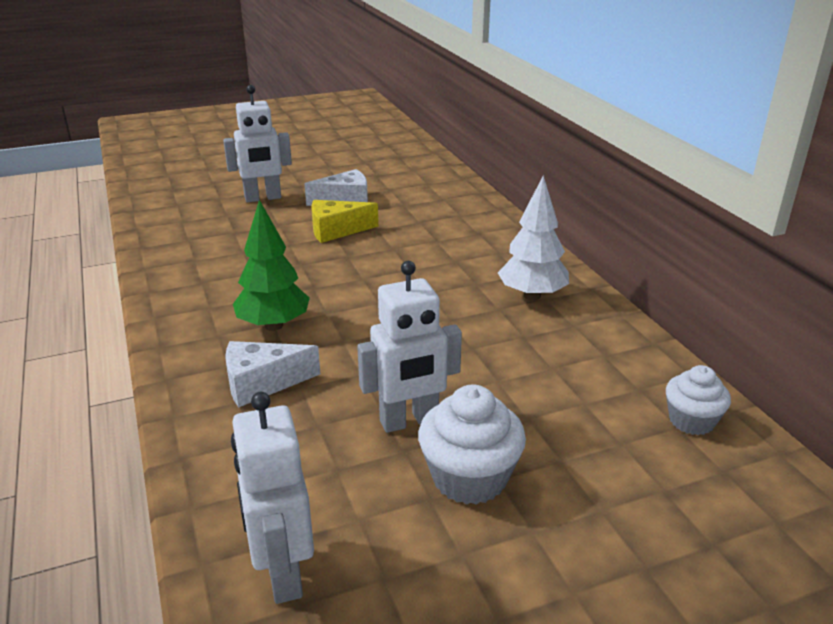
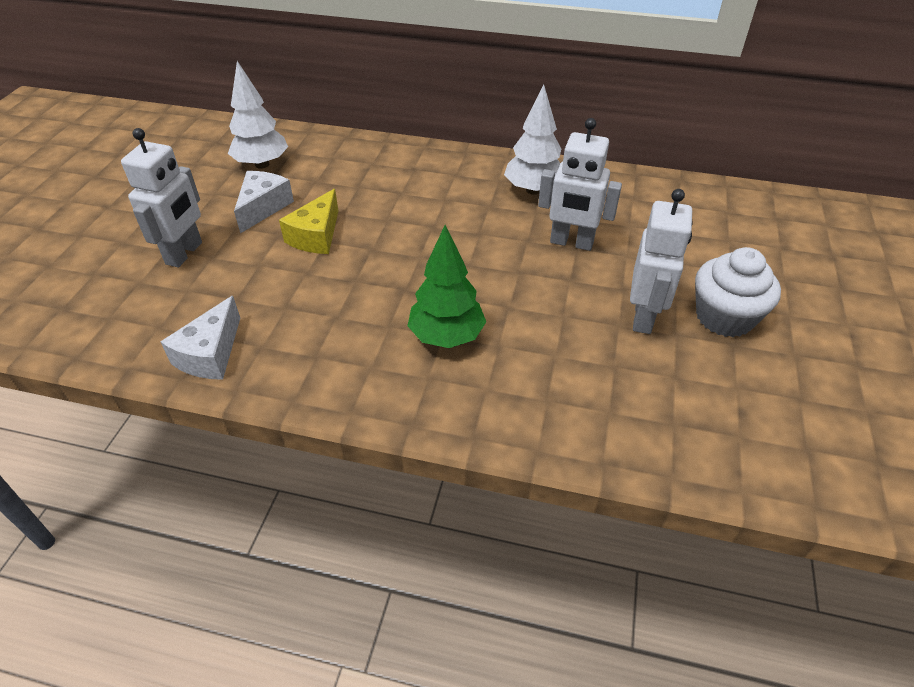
camera: 55 degrees left, 15 degrees up
(262, 383) = (532, 376): white cheese -> white cheese (210, 354)
(282, 573) = (774, 448): white robot -> white robot (571, 243)
(395, 180) = (262, 164): none -> white tree
(691, 421) = (725, 204): white cupcake -> none

